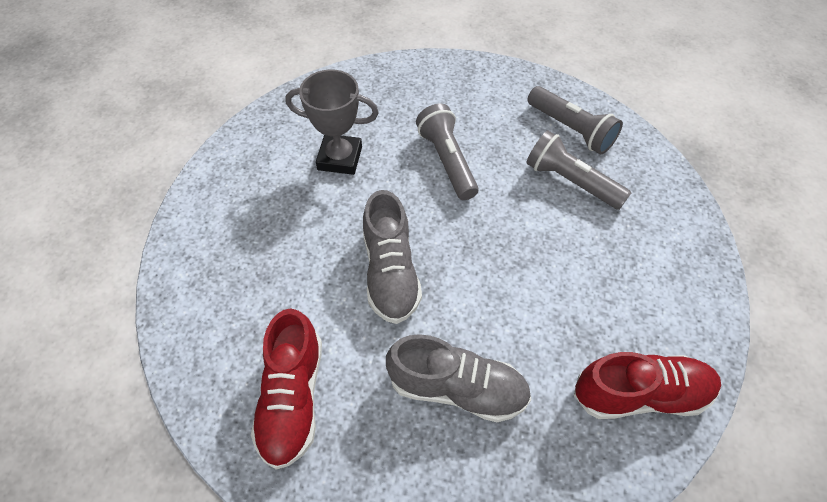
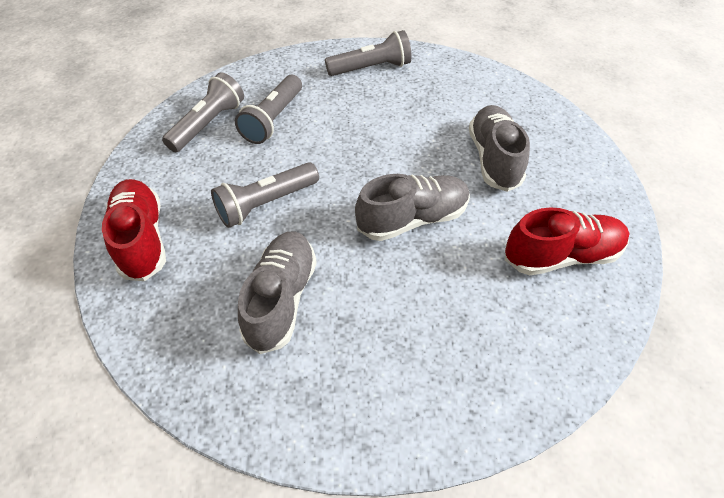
camera: 105 degrees left, 5 degrees down
(340, 158) = (281, 299): grey trophy -> grey shoe
(640, 394) = (448, 77): red shoe -> red shoe (142, 239)
(666, 298) = (371, 68): none -> grey flashlight

